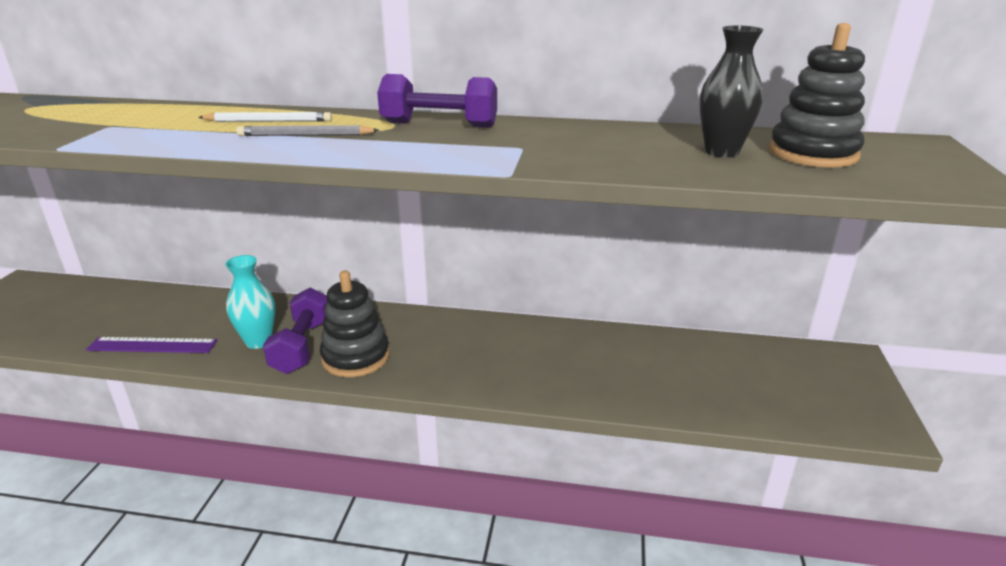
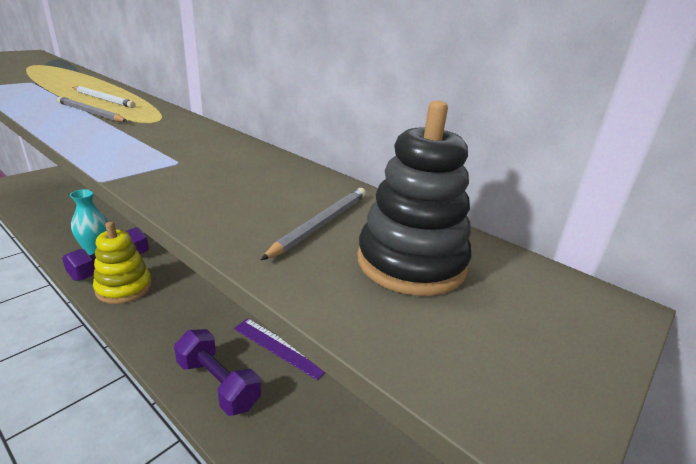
camera: 30 degrees right, 0 degrees up
(152, 345) = (51, 230): purple ruler -> purple ruler (279, 347)
(355, 357) = (124, 288): black stacking toy -> yellow stacking toy
(439, 125) = (182, 129): purple dumbbell -> purple dumbbell (218, 384)
(721, 152) = (321, 224): black vase -> grey pencil

